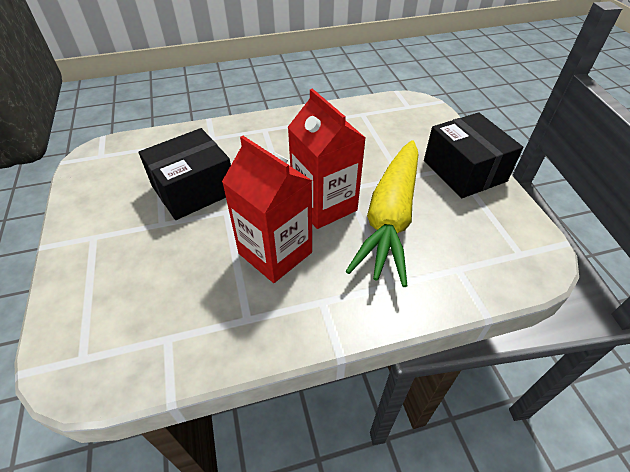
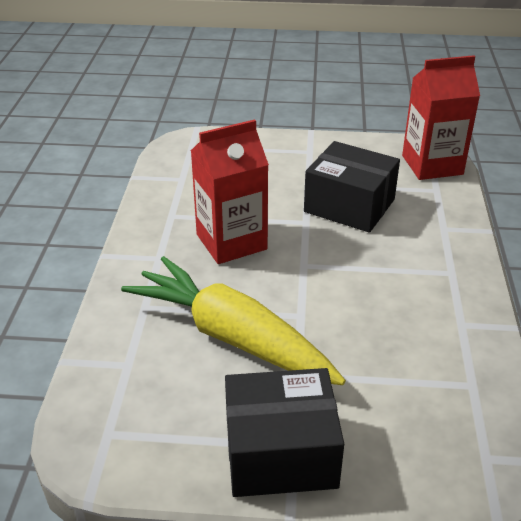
camera: 110 degrees right, 10 degrees down
(193, 189) = (349, 205): black box -> black box turned 45 degrees counterclockwise
(324, 205) = (280, 289): red carton -> red carton (432, 165)

